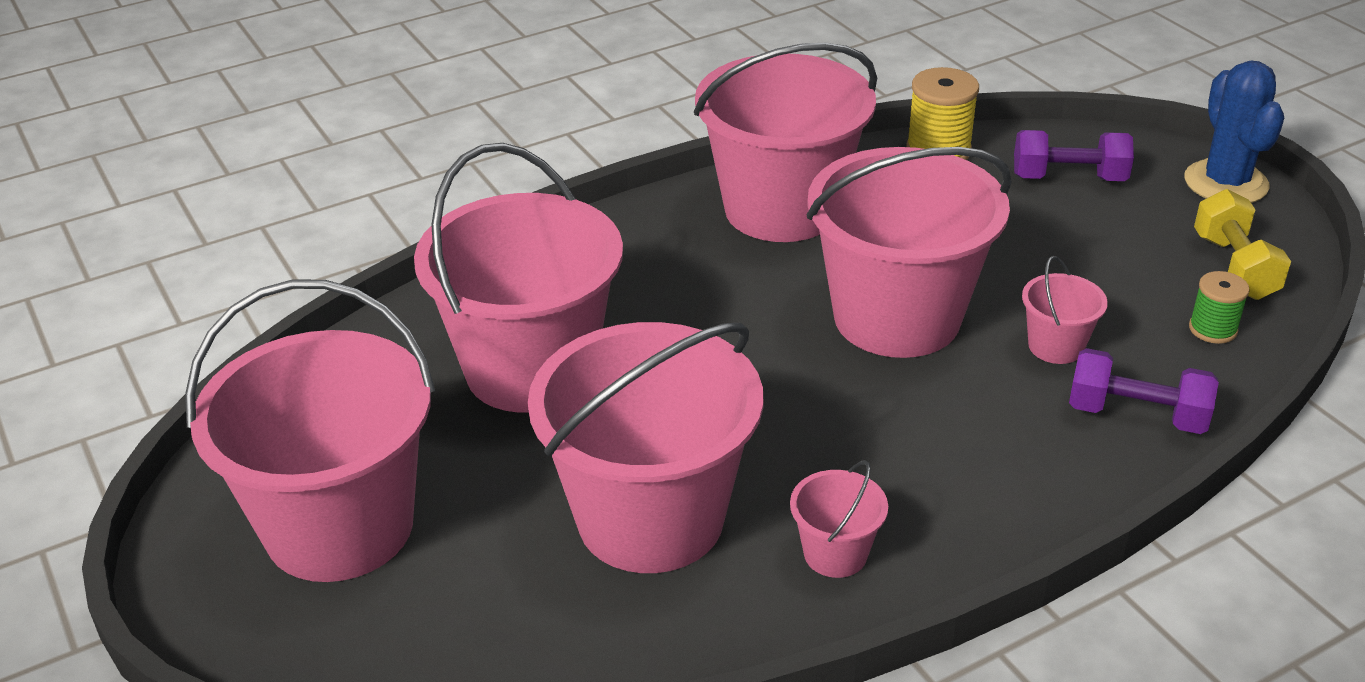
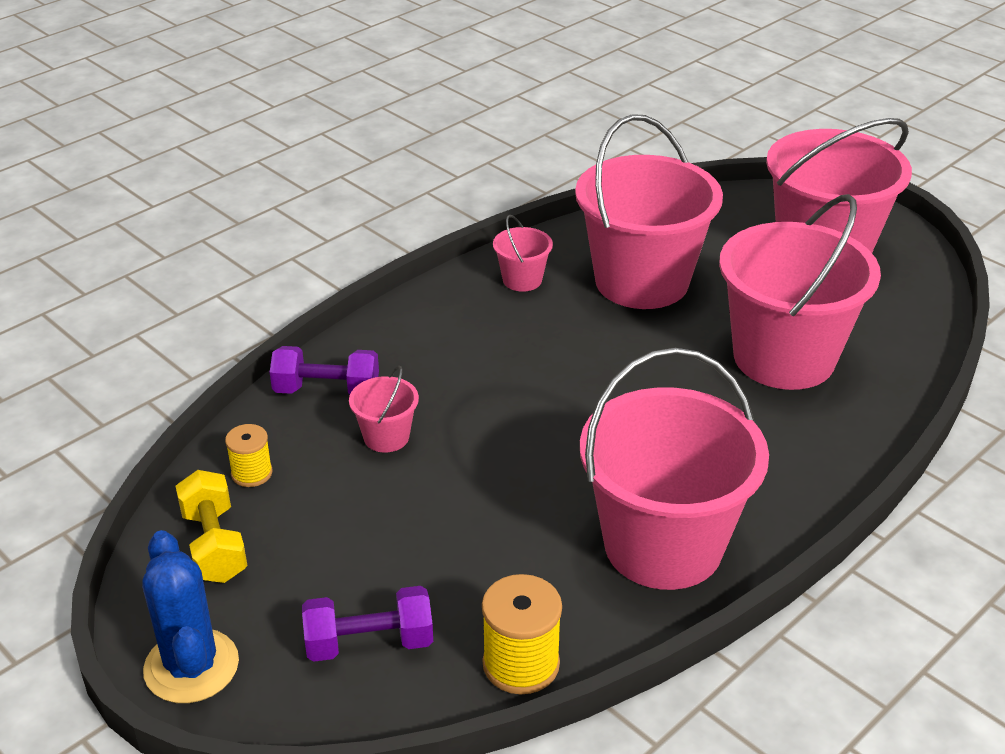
camera: 165 degrees right, 0 degrees up
(896, 317) = (520, 443): pink bucket -> none
(1212, 329) = (252, 473): green spool -> yellow spool

